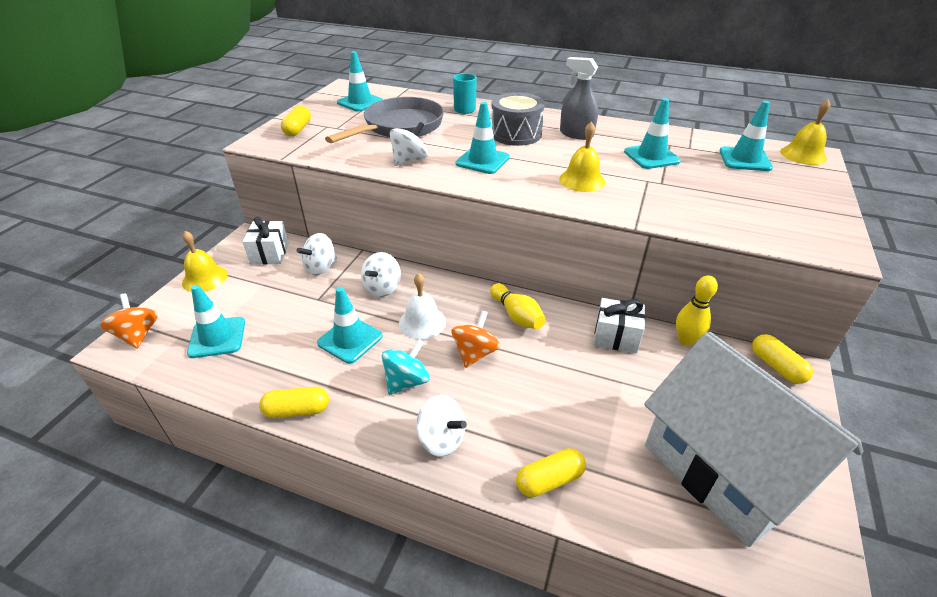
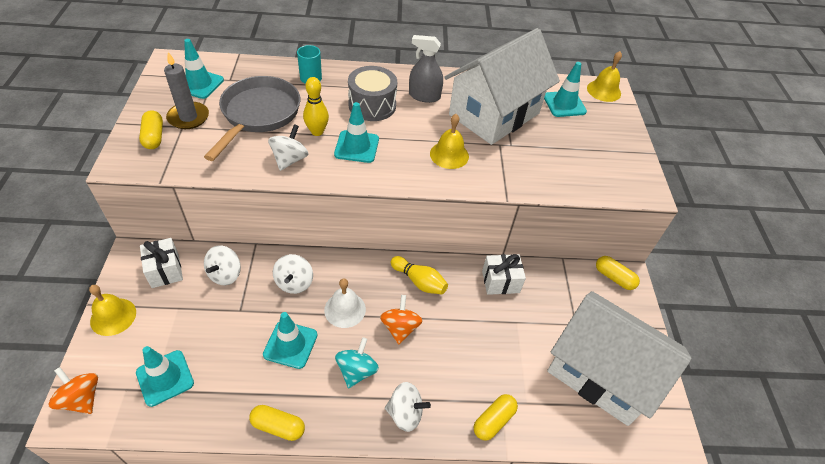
camera: 25 degrees left, 10 degrees up
(297, 410) = (278, 426): yellow capsule -> yellow capsule turned 45 degrees clockwise
(336, 121) = (188, 117): none -> grey candle
(651, 156) = (494, 114): turquoise traffic cone -> white house
(686, 340) = (550, 271): yellow bowling pin -> yellow bowling pin (317, 132)

